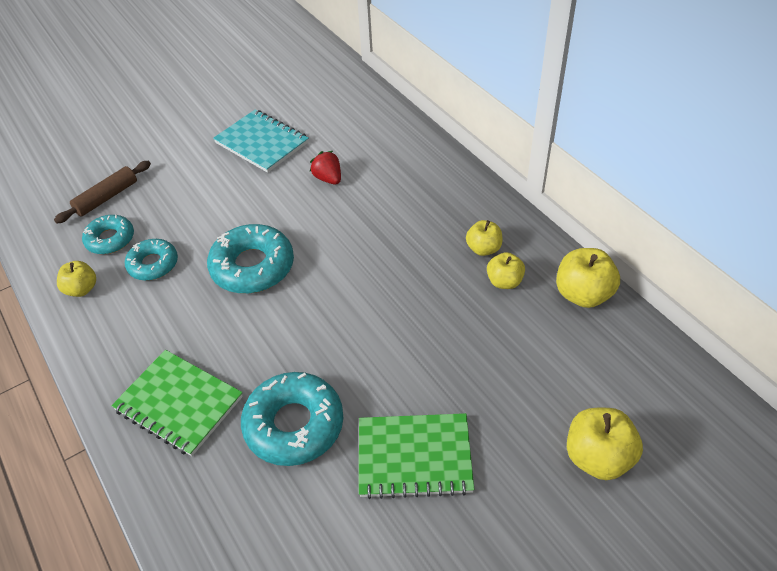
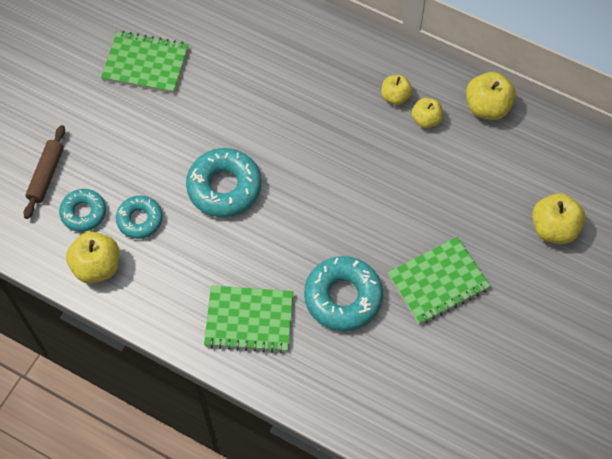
camera: 30 degrees left, 15 degrees up
(81, 289) = (97, 266): yellow apple -> yellow apple, size x1.58
(262, 143) = (145, 64): turquoise notebook -> green notebook
(328, 178) = (230, 79): red strawberry -> none

